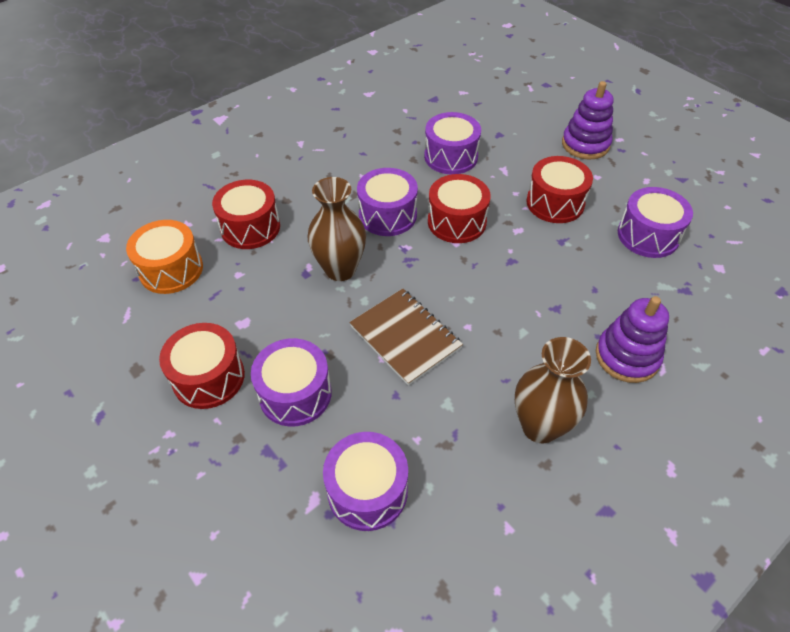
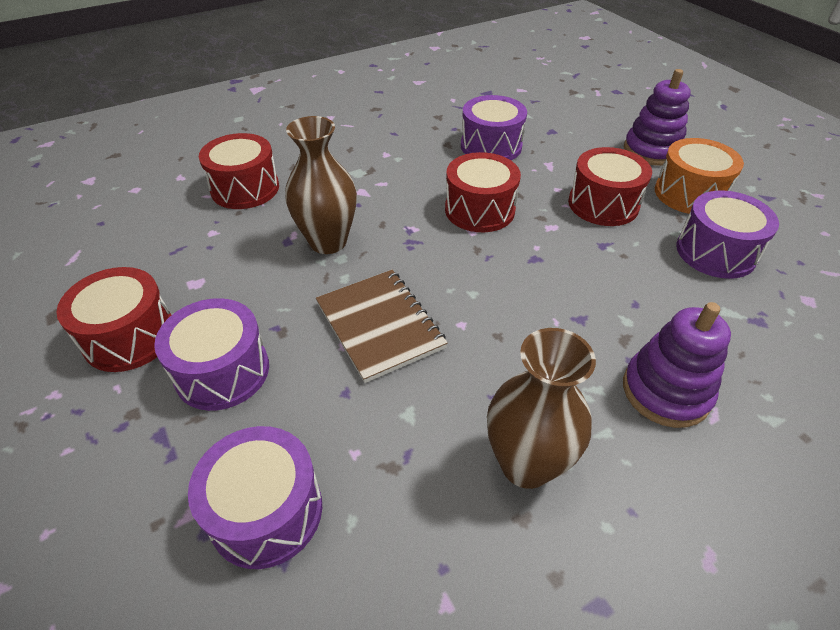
camera: 10 degrees right, 5 degrees down
(171, 269) = (142, 219): orange drum -> orange drum (689, 194)
(387, 215) = (401, 194): purple drum -> none

